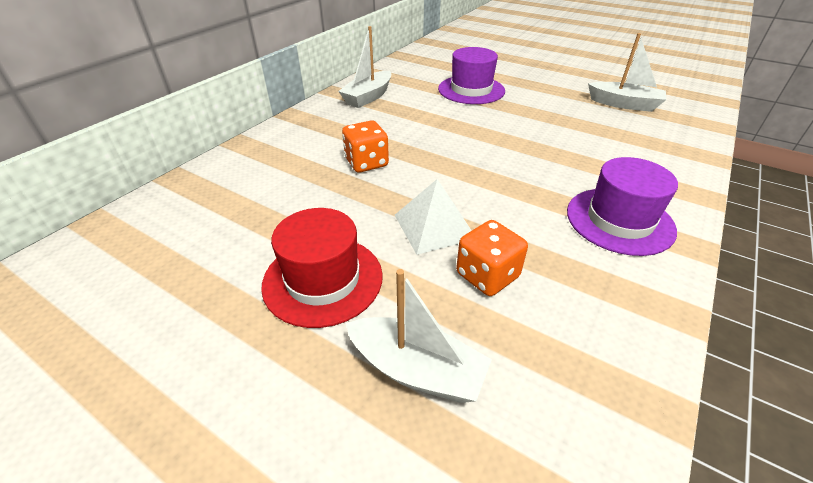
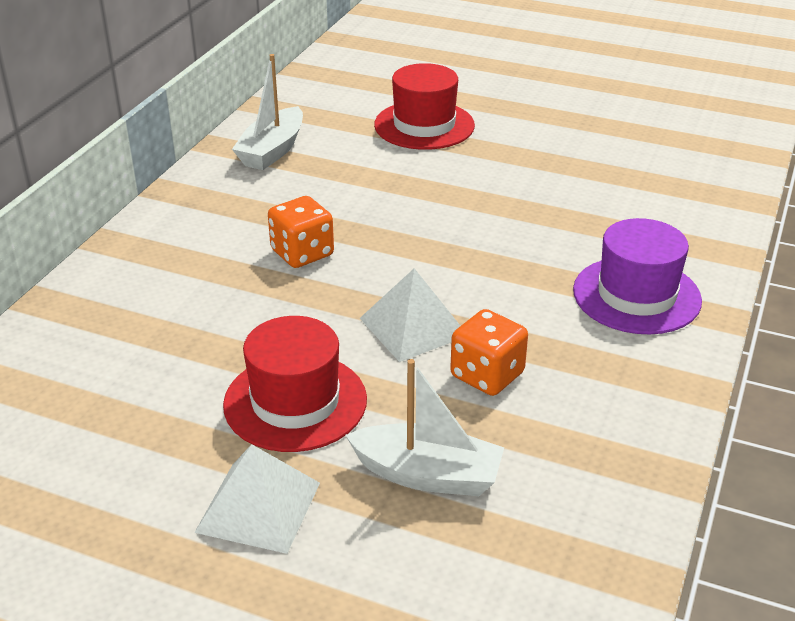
camera: 10 degrees left, 5 degrees down
(255, 381) = (258, 507): none -> white pyramid
(471, 90) = (424, 125): purple hat -> red hat
(624, 104) = (644, 131): white boat -> none

